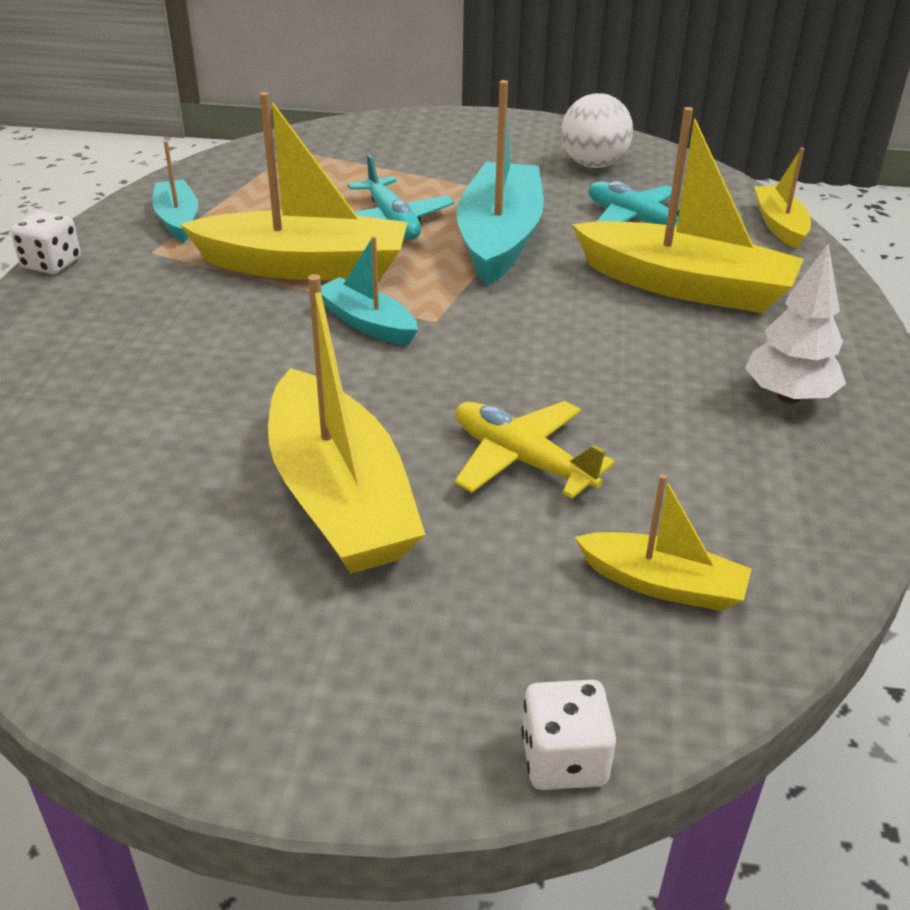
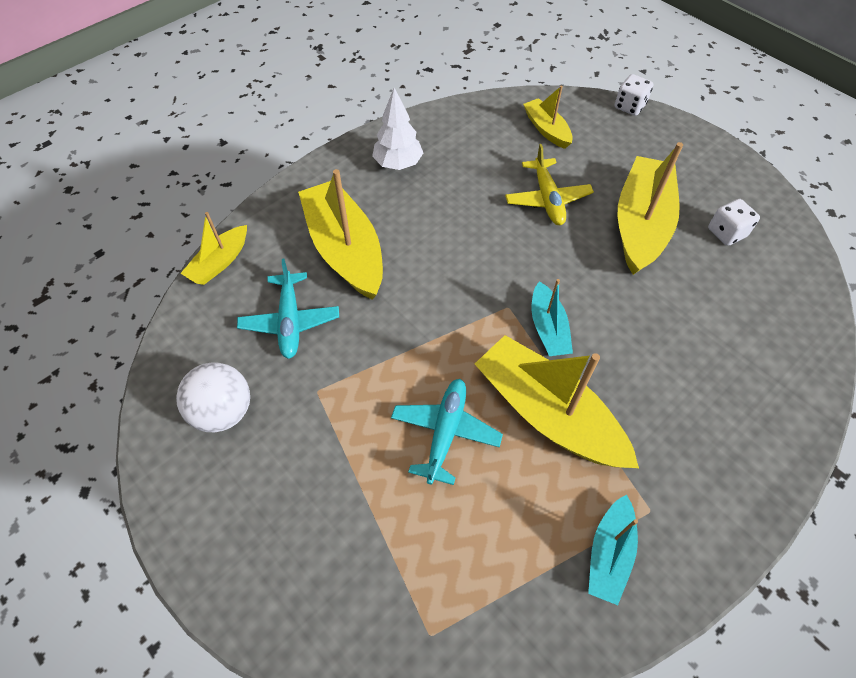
camera: 140 degrees left, 20 degrees up
(51, 263) = (737, 545): white dice -> white dice (726, 233)
(499, 238) = (395, 361): turquoise boat -> none

